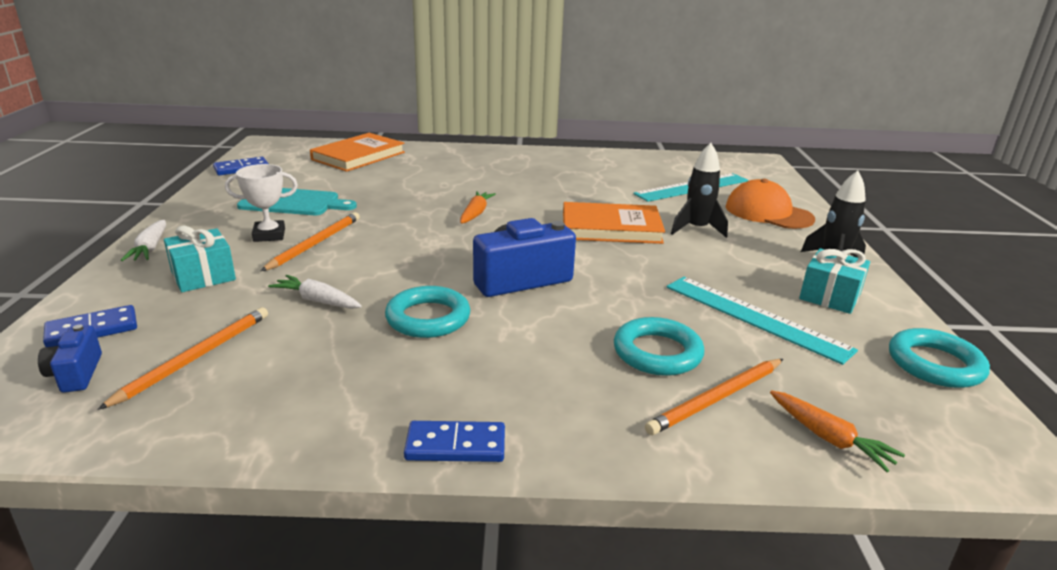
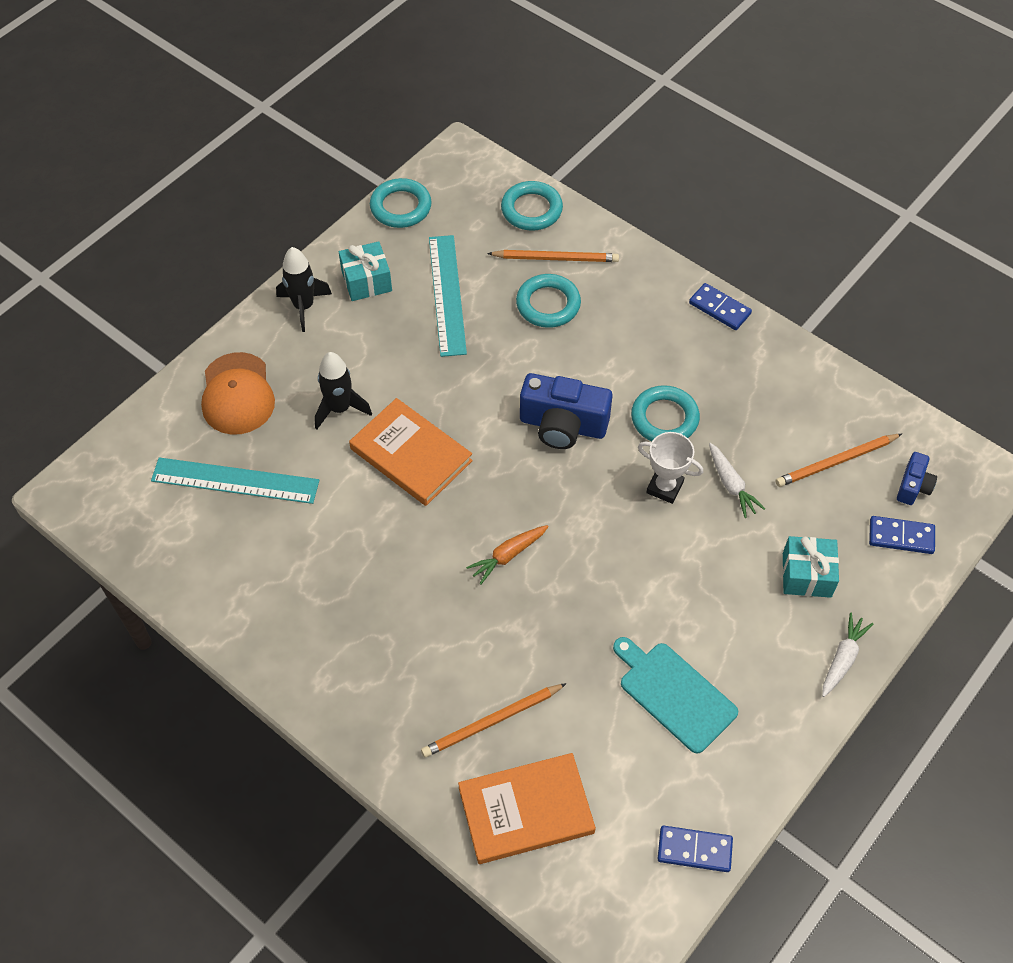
camera: 140 degrees left, 30 degrees up
(269, 235) = (727, 624): white trophy -> white trophy (665, 487)
(315, 243) = (692, 581): orange pencil -> orange pencil (492, 722)
(828, 438) = (531, 210): orange carrot -> turquoise ring

